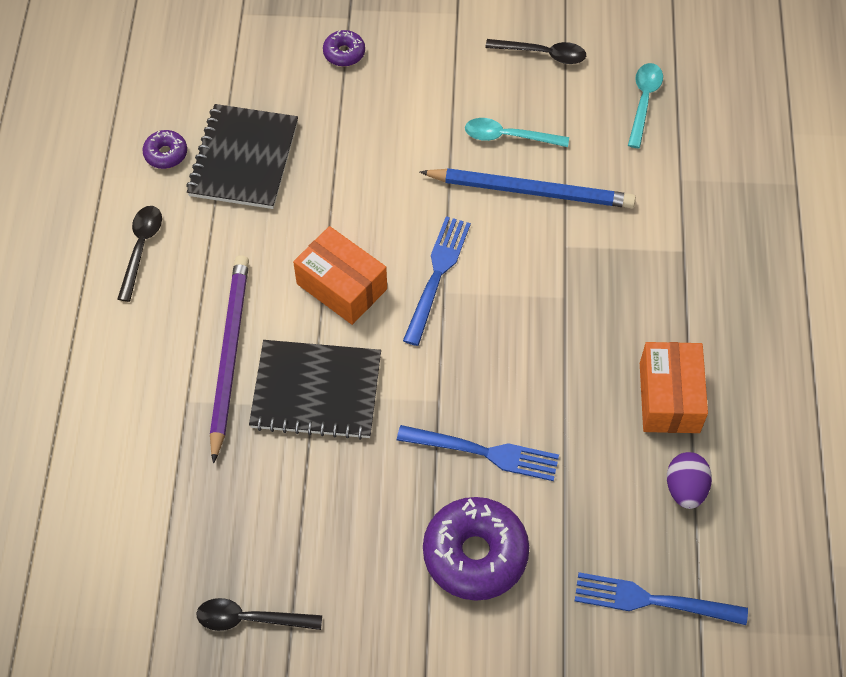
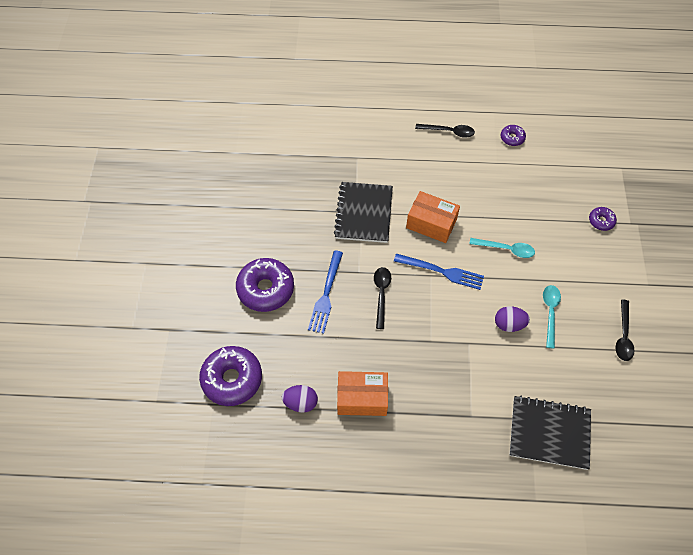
camera: 90 degrees right, 0 degrees up
(229, 356) = (384, 174): purple pencil -> none
(243, 159) = (513, 174): black notebook -> black notebook (549, 433)
(250, 619) = (238, 190): black spoon -> black spoon (381, 294)
(342, 286) = (431, 224): orange box -> orange box turned 75 degrees clockwise
(530, 191) = (509, 324): blue pencil -> purple egg
(644, 101) = (593, 399): turquoise spoon -> turquoise spoon (506, 249)
(653, 601) = (232, 379): blue fork -> purple donut

